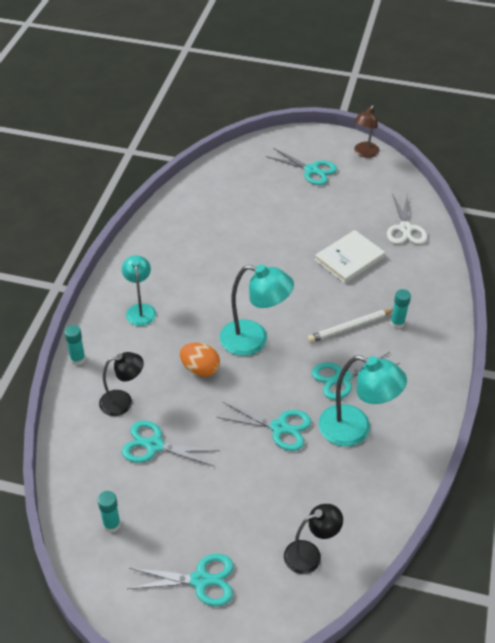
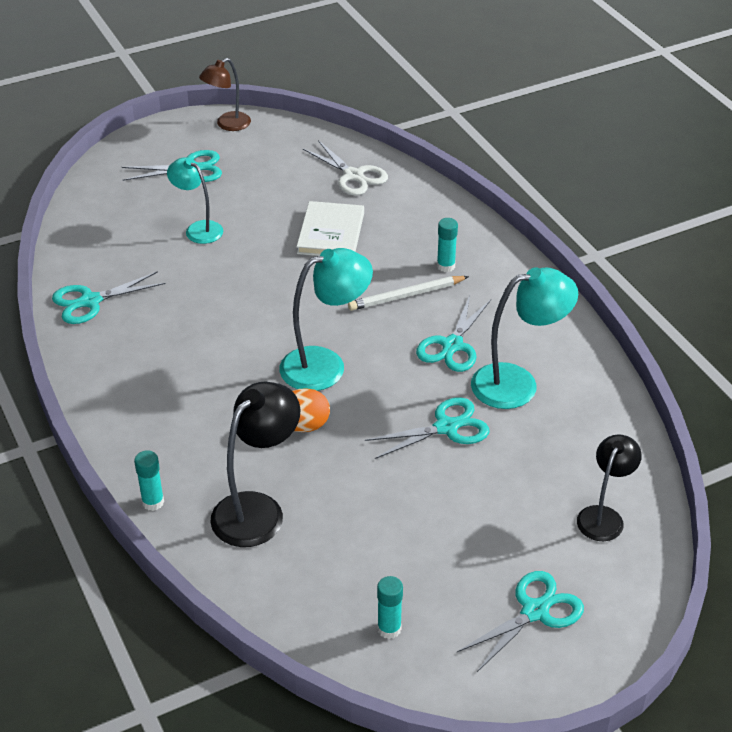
camera: 40 degrees left, 5 degrees down
(123, 402) = (257, 509): black lamp -> black lamp, size x1.55
(140, 309) = (164, 410): turquoise lamp -> turquoise lamp (198, 229)
(154, 445) = (343, 527): turquoise scissors -> turquoise scissors (90, 301)
(350, 327) = (406, 296): white pencil -> white pencil turned 45 degrees clockwise
(364, 153) = (227, 125): brown lamp -> brown lamp turned 60 degrees clockwise

